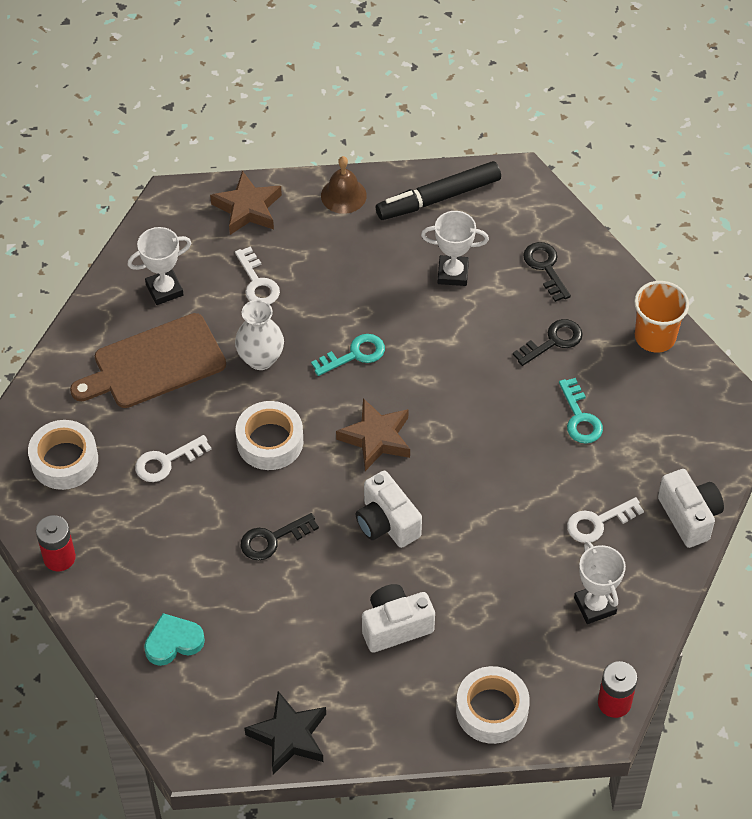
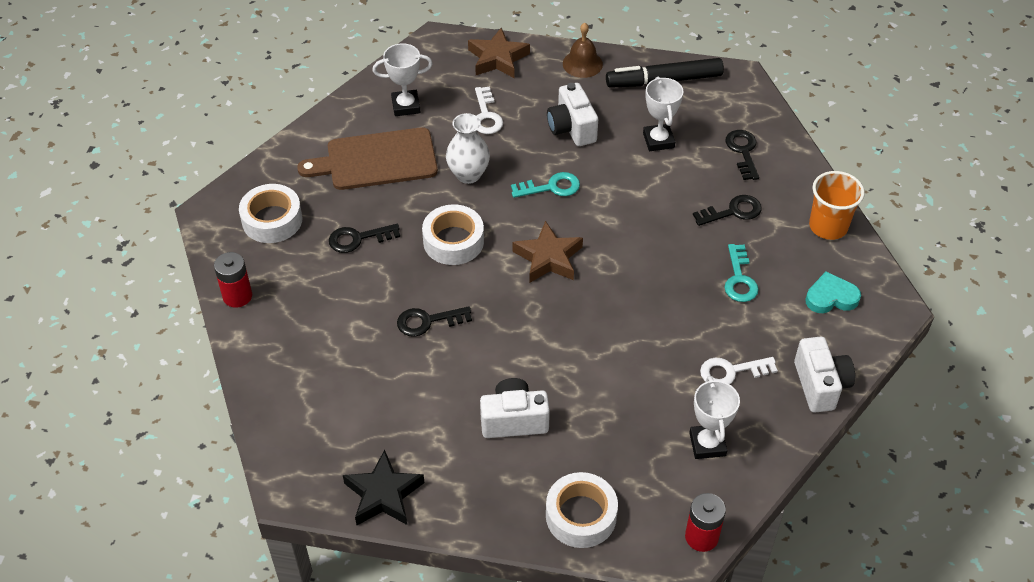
camera: 15 degrees right, 5 degrees down
(166, 461) = (358, 239): white key -> black key
(173, 642) = (309, 388): turquoise heart -> turquoise heart (831, 297)
(387, 523) = (535, 330): white camera -> white camera (572, 128)
(453, 273) = (658, 140): white trophy -> white trophy turned 60 degrees clockwise

